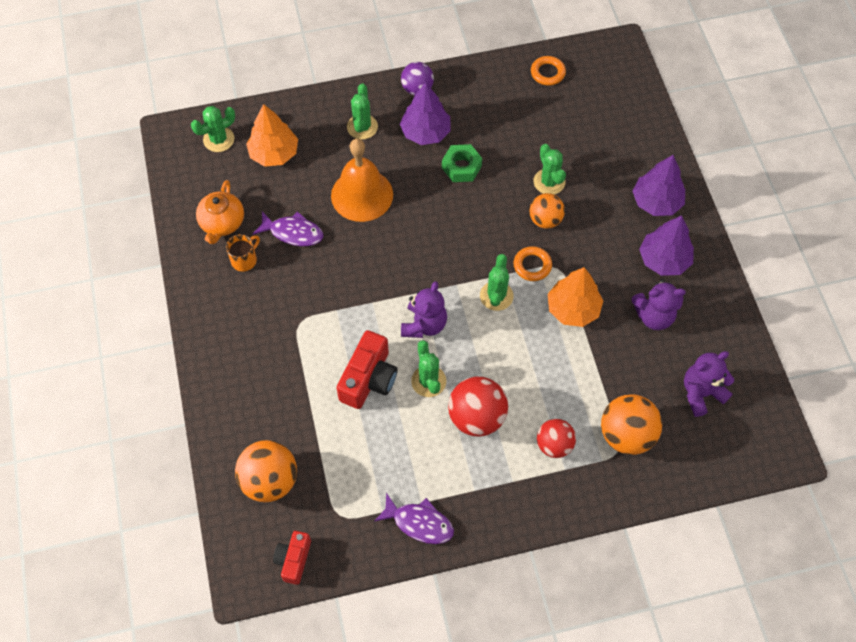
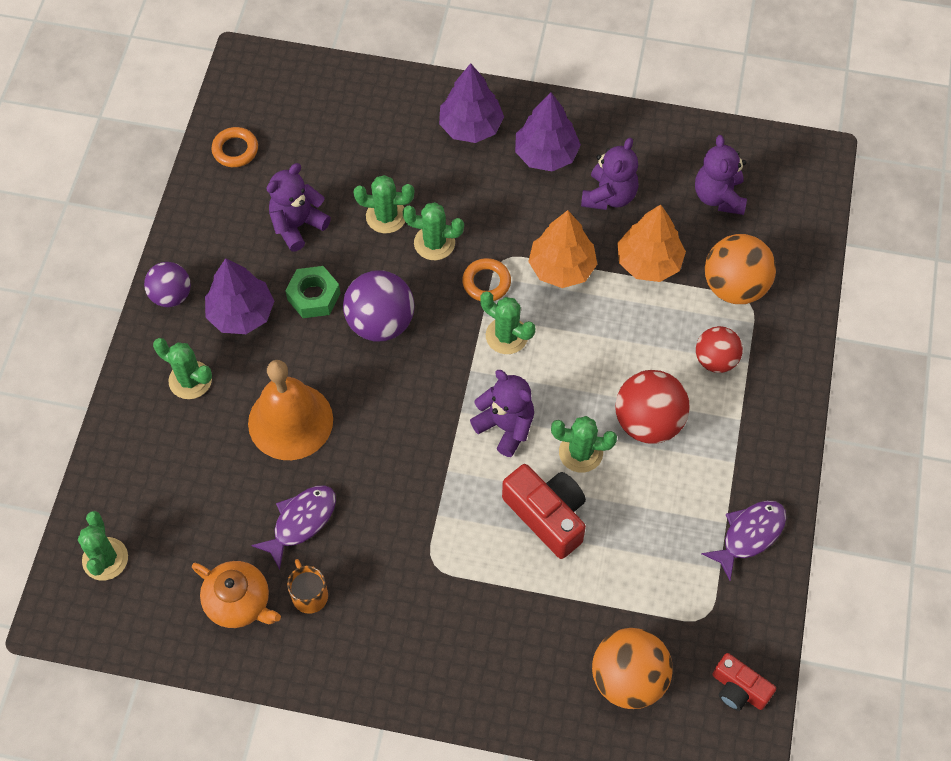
camera: 65 degrees left, 0 degrees up
(274, 153) = (168, 499): orange tree -> orange tree (649, 262)
(463, 214) = (380, 323): none -> purple ball
(510, 133) = (297, 225): none -> purple teddy bear
(545, 220) = (434, 243): orange ball -> green cactus

